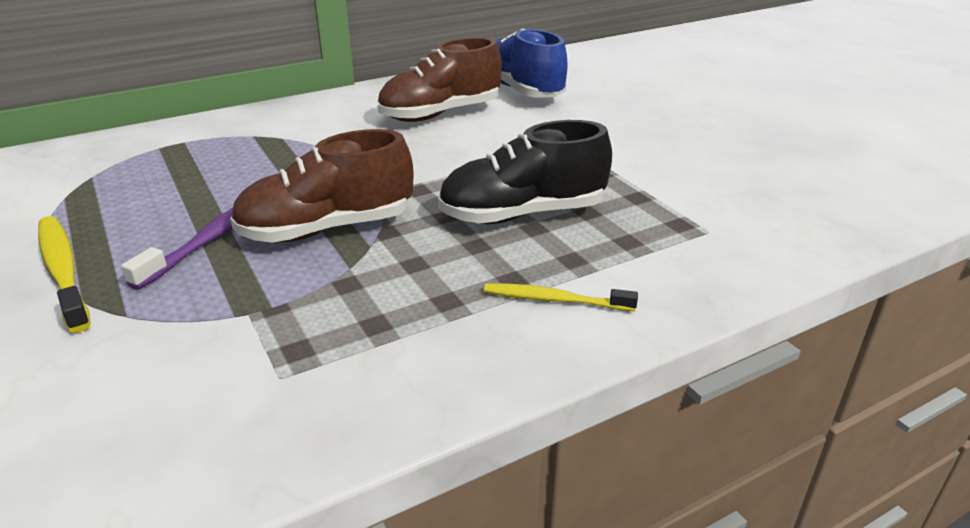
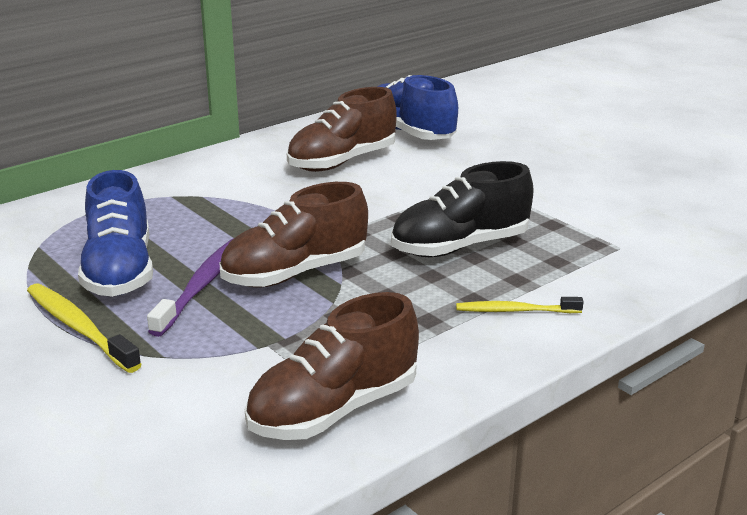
camera: 10 degrees left, 5 degrees down
(149, 210) = (120, 271): none -> blue shoe
(272, 414) = (334, 410): none -> brown shoe

